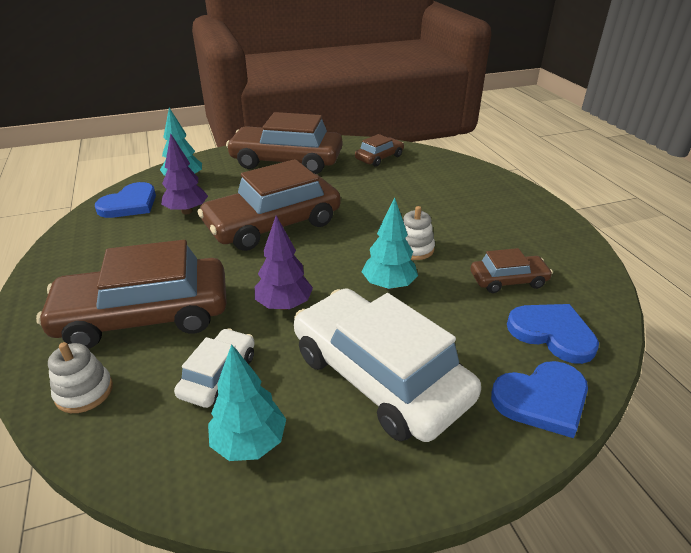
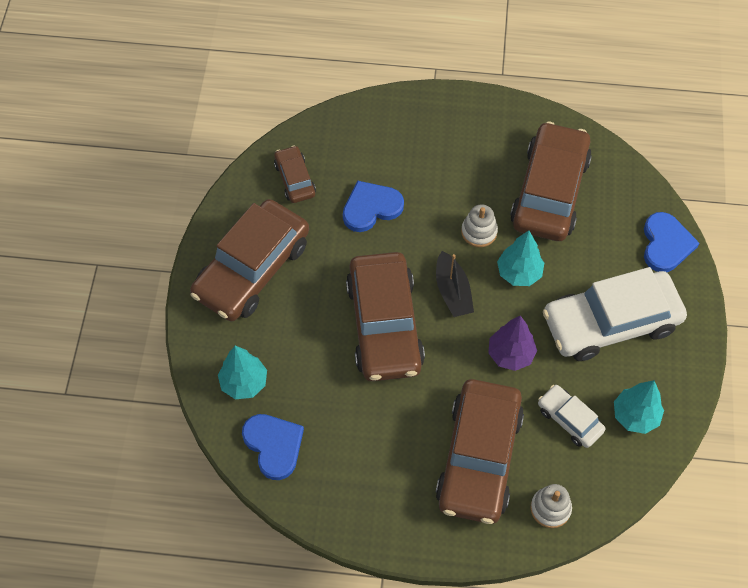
camera: 65 degrees left, 25 degrees up
(187, 211) = (319, 394): purple tree -> none
(334, 250) = (452, 291): none -> black boat
(508, 280) = (550, 191): brown car -> brown car, size x2.05
(552, 333) = (615, 201): blue heart -> blue heart (371, 208)

